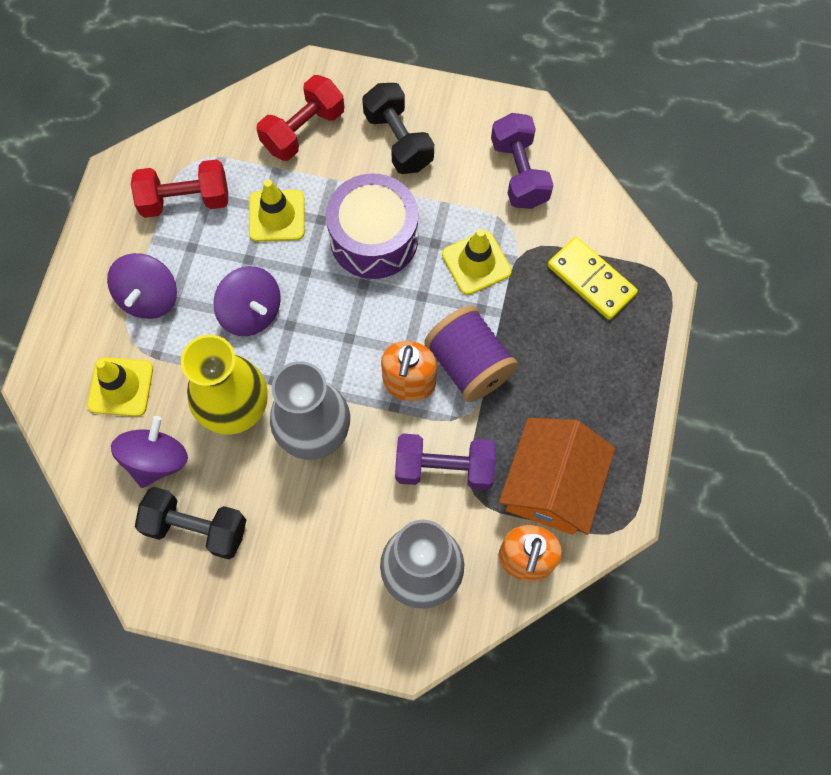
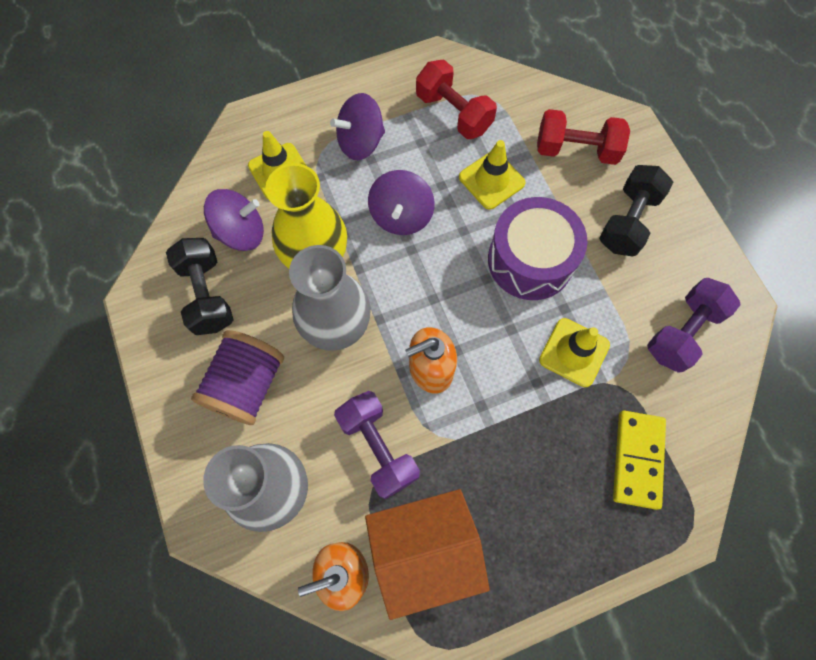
camera: 55 degrees right, 0 degrees up
(469, 364) = (481, 407): purple spool -> purple spool (247, 385)

